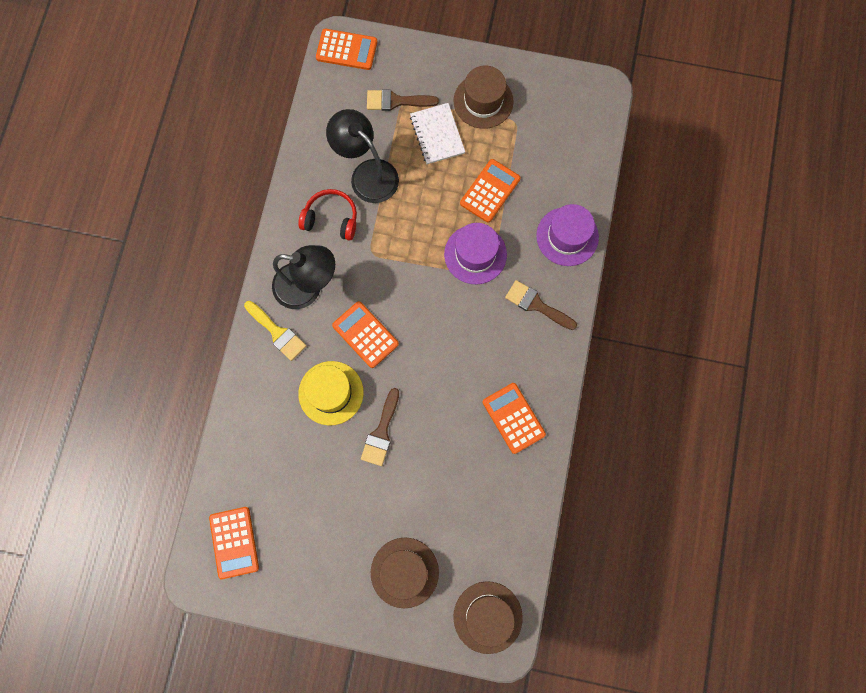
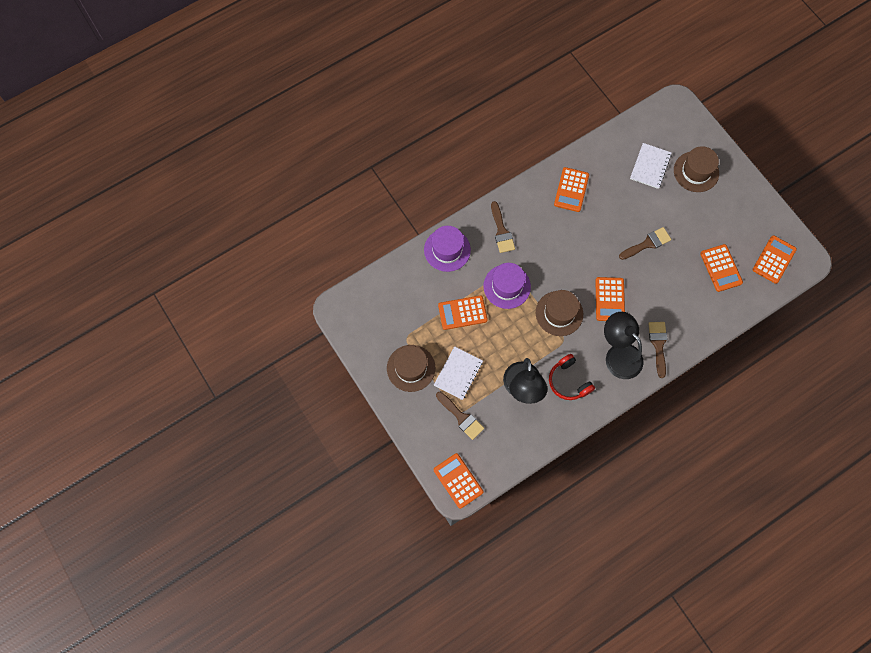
camera: 135 degrees left, 5 degrees down
(277, 333) = (658, 345): yellow brush -> brown brush
(282, 477) = (721, 268): none -> orange calculator
(331, 393) = (657, 286): yellow hat -> none
(459, 529) = (650, 166): none -> white notebook
(487, 617) = (672, 119): brown hat -> brown hat (559, 313)

